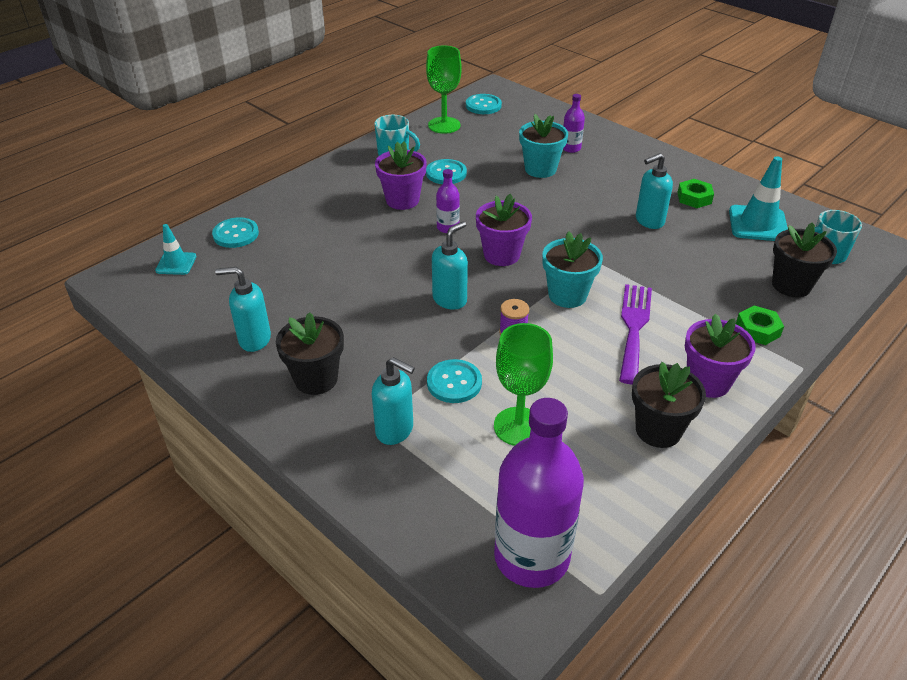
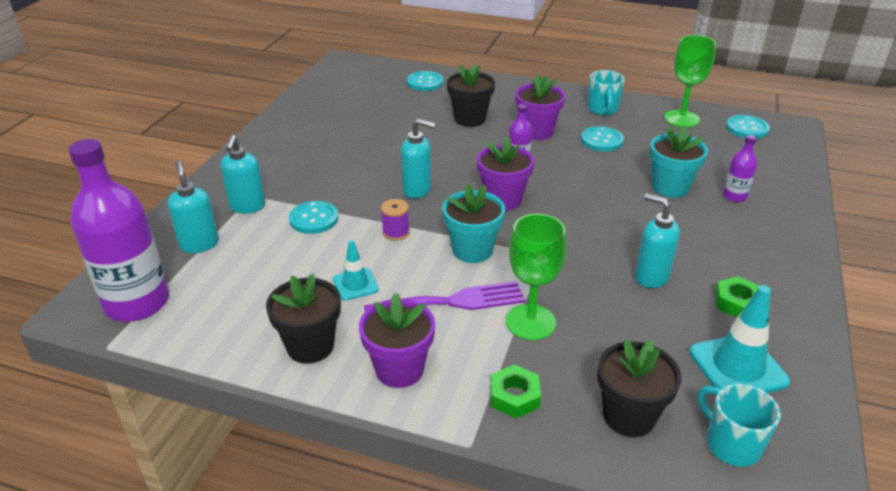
camera: 65 degrees right, 5 degrees down
(176, 263) = (374, 74): turquoise traffic cone -> turquoise traffic cone (355, 284)
(254, 339) = (313, 125): turquoise soap dispenser -> turquoise soap dispenser (199, 244)
(316, 379) = (285, 160): black flower pot -> black flower pot (470, 119)
(518, 426) = (278, 263): green goblet -> green goblet (530, 322)

